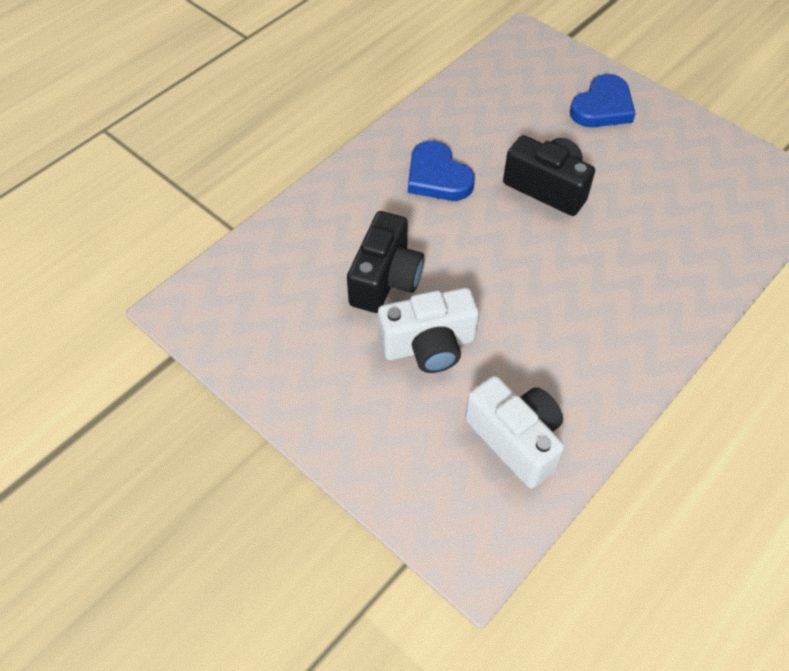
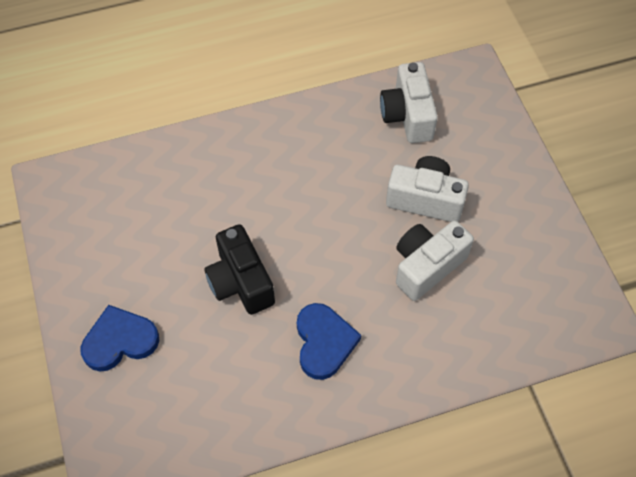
camera: 150 degrees left, 5 degrees up
(385, 279) = (427, 266): black camera -> white camera

